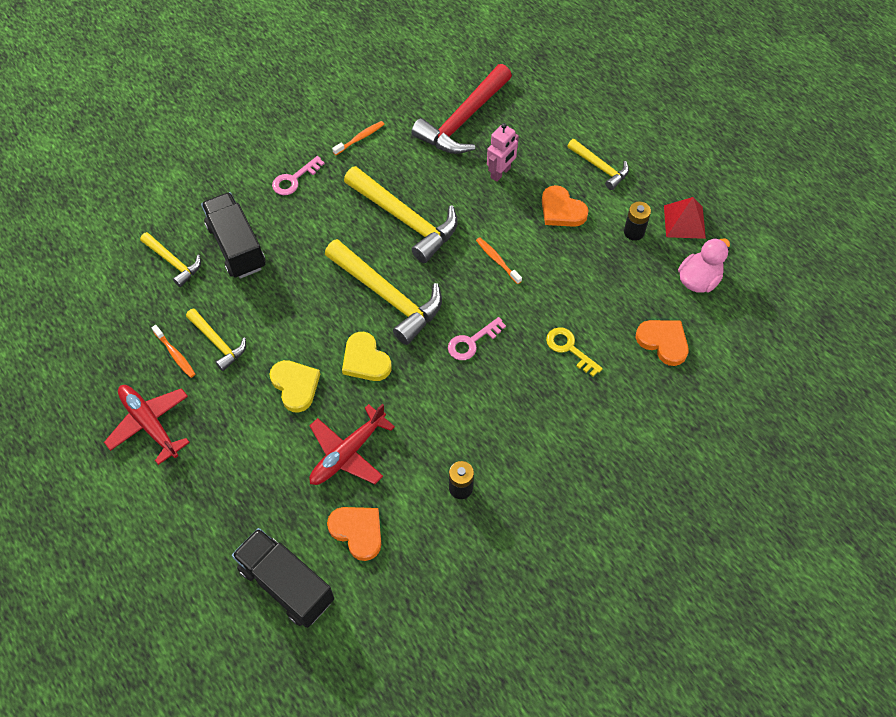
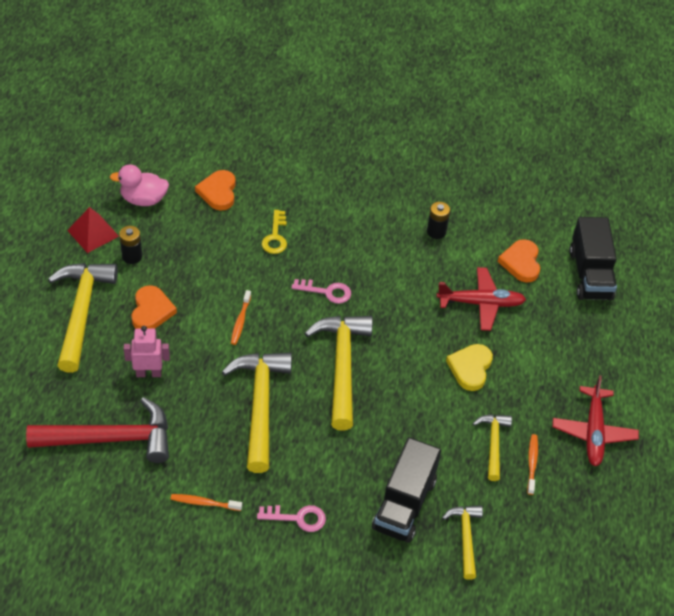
camera: 135 degrees left, 10 degrees down
(365, 360) = (406, 342): yellow heart -> none
(600, 167) = (81, 312): yellow hammer -> yellow hammer, size x1.83

